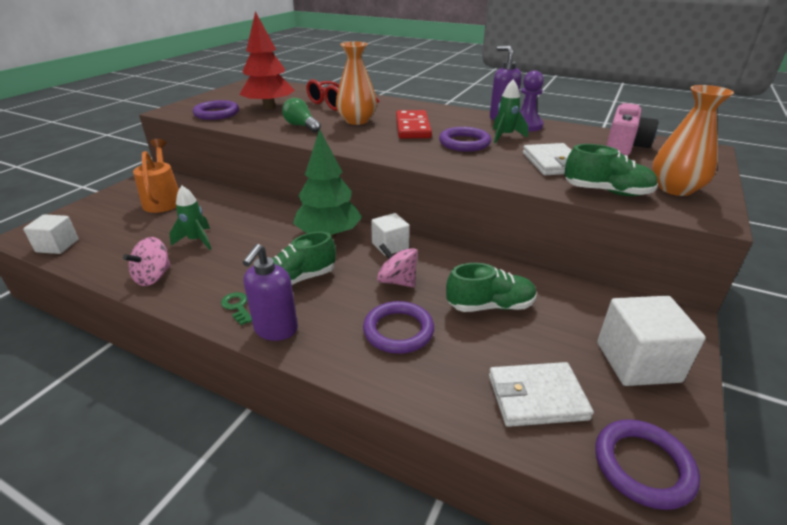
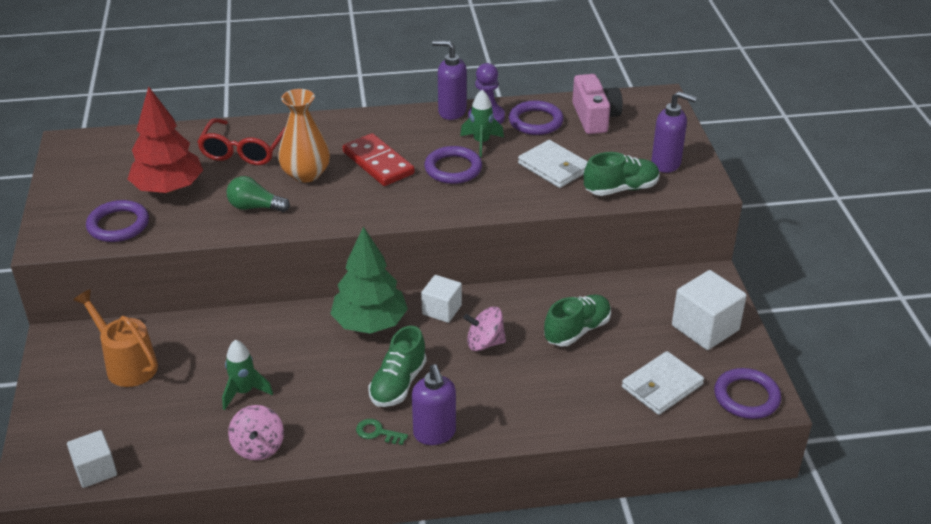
camera: 35 degrees left, 5 degrees up
(398, 330) = (529, 385): purple ring -> purple ring (535, 121)
(675, 189) = (666, 164): orange vase -> purple soap dispenser

